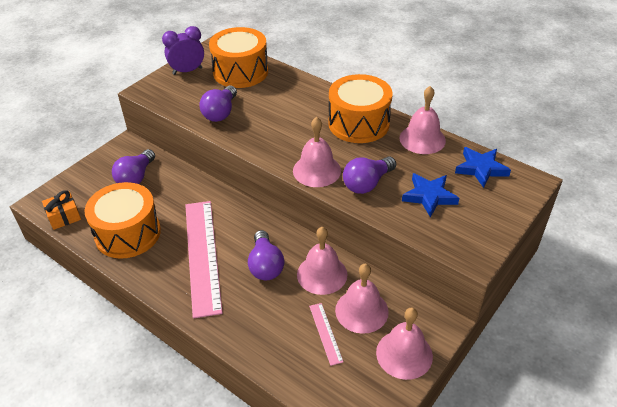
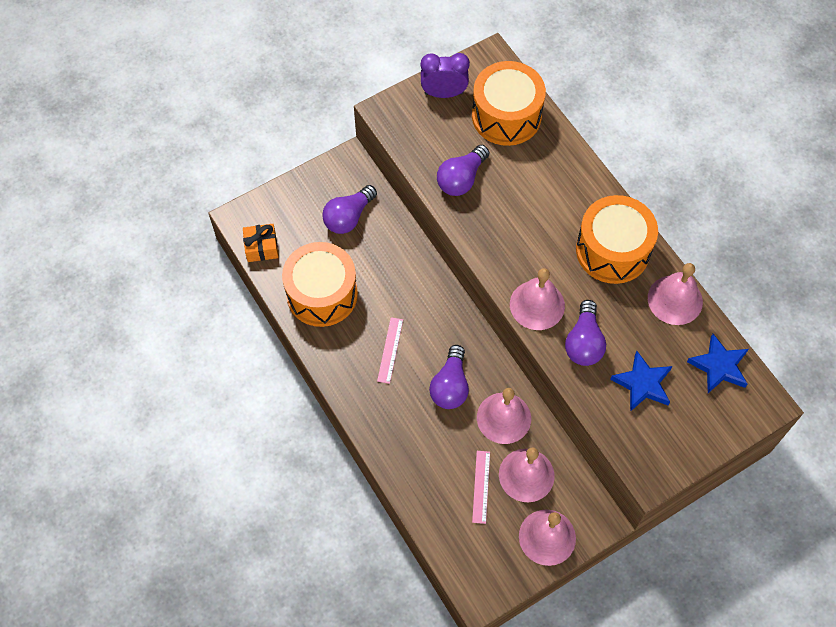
camera: 20 degrees right, 20 degrees up
(202, 255) = (390, 350): pink ruler -> pink ruler, size x0.44
(367, 183) = (584, 342): purple light bulb -> purple light bulb turned 60 degrees counterclockwise

